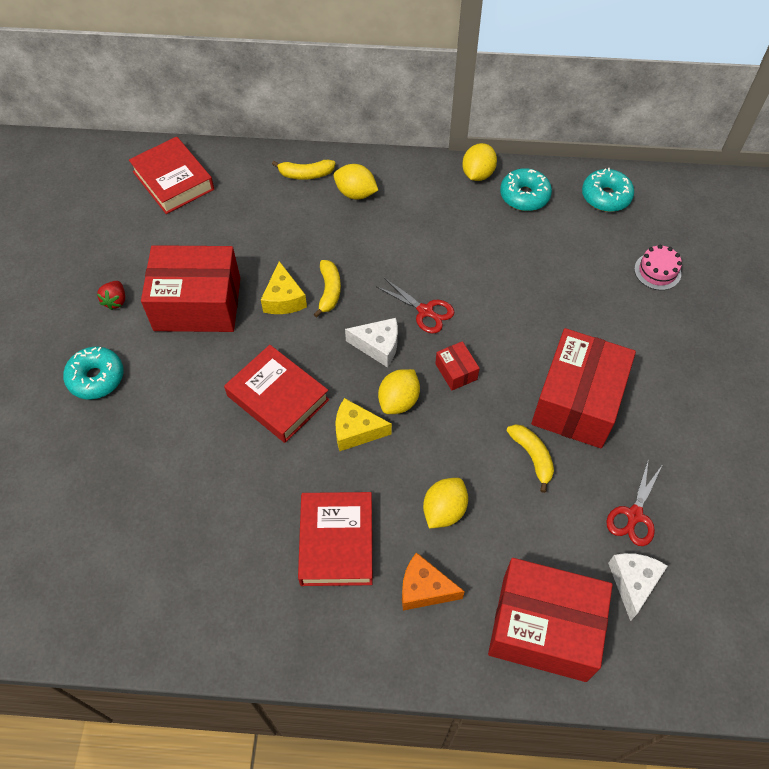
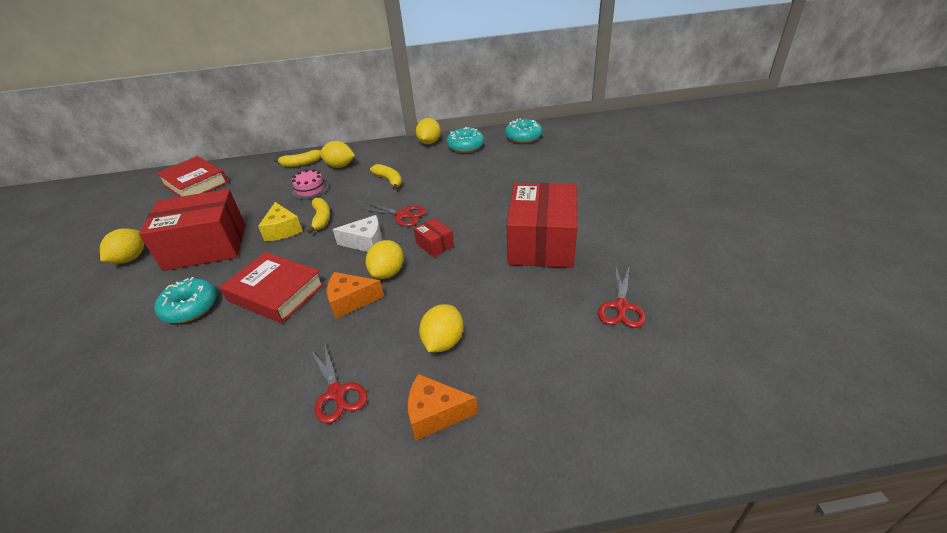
camera: 10 degrees left, 20 degrees down
(96, 378) = (98, 313): turquoise donut -> turquoise donut (190, 307)
(115, 301) = (130, 258): red strawberry -> yellow lemon
(336, 542) = (337, 393): red book -> red scissors
(356, 431) = (351, 301): yellow cheese -> orange cheese
(532, 457) = (515, 285): yellow banana -> yellow banana (389, 180)
(544, 628) = (570, 420): red box -> none
(633, 583) = (643, 359): white cheese -> none
(657, 271) = (574, 163): pink cake -> pink cake (310, 189)

